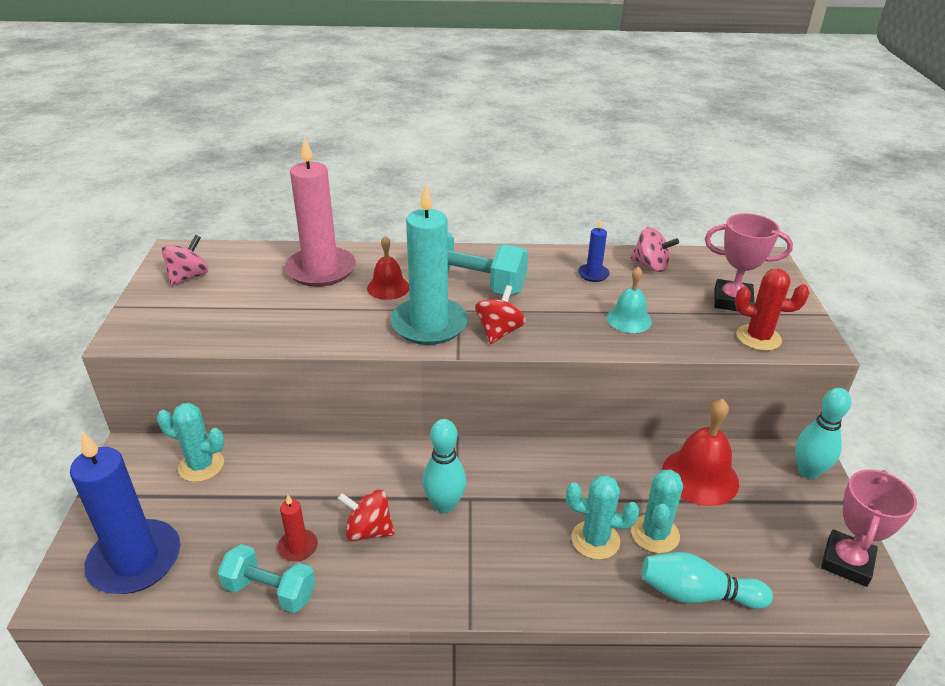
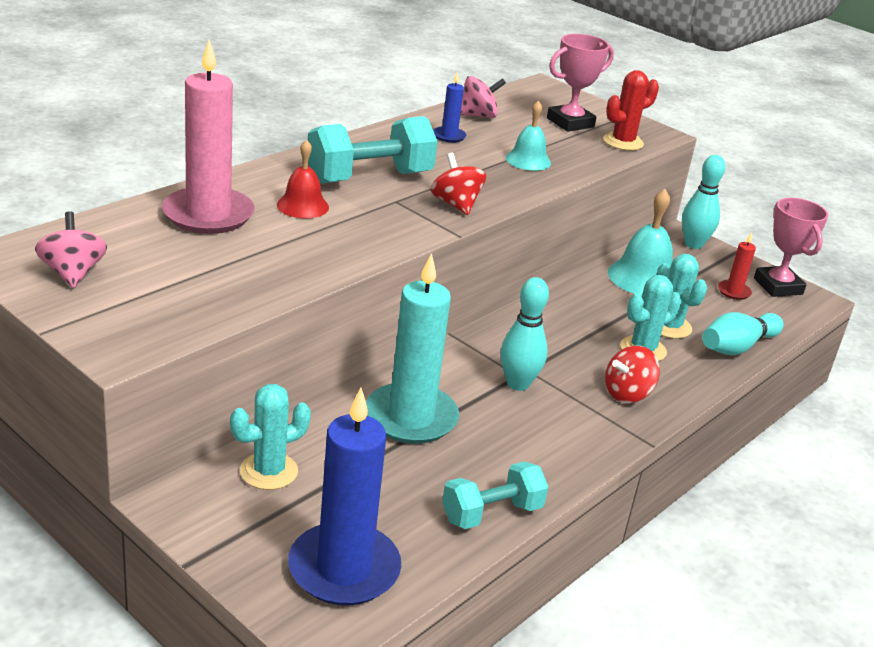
camera: 50 degrees left, 5 degrees down
(298, 547) = (461, 474): red candle -> red candle (733, 292)
(368, 530) = (493, 431): red spinning top -> red spinning top (627, 393)
(429, 324) = (393, 221): turquoise candle -> turquoise candle (411, 418)
(700, 476) = (643, 277): red bell -> turquoise bell

